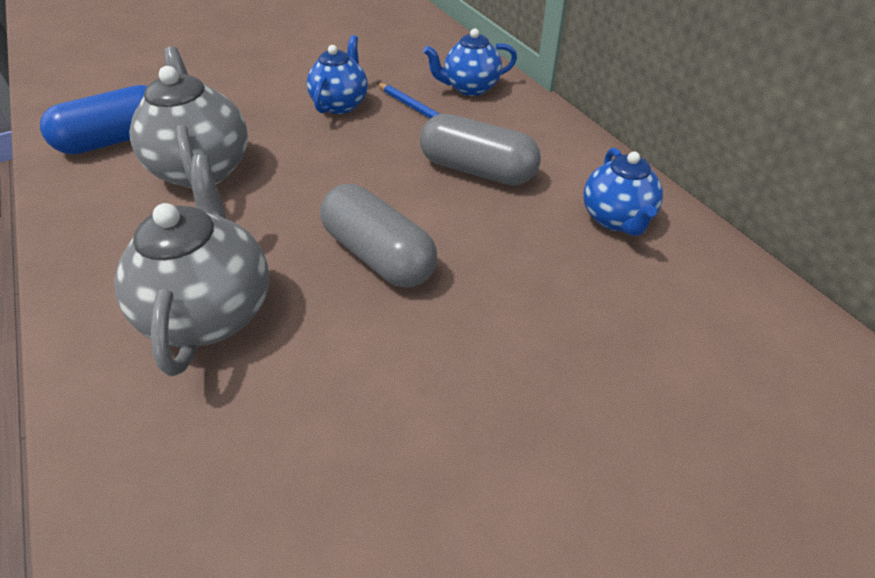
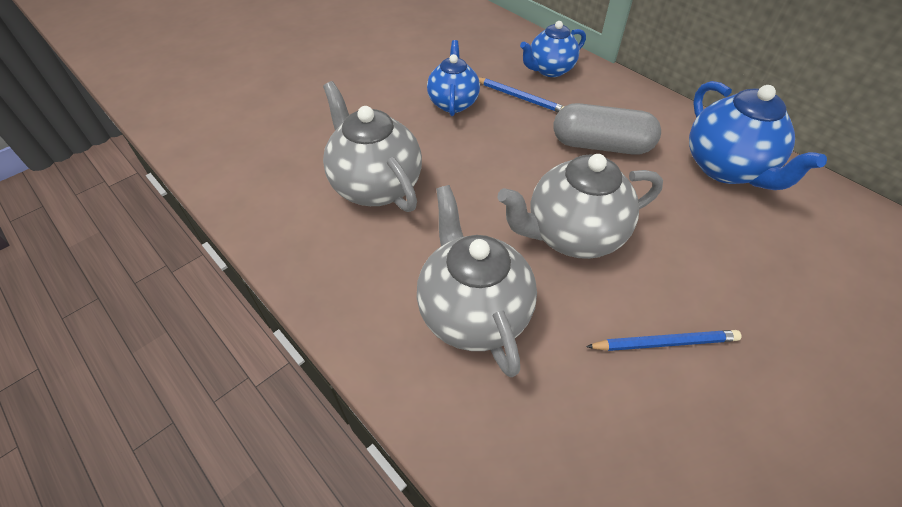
camera: 15 degrees left, 5 degrees up
(117, 140) = (278, 172): blue capsule -> none
(379, 255) = (572, 235): grey capsule -> grey teapot
(408, 393) = (664, 343): none -> blue pencil
(616, 219) = (726, 168): blue teapot -> blue teapot, size x1.54

